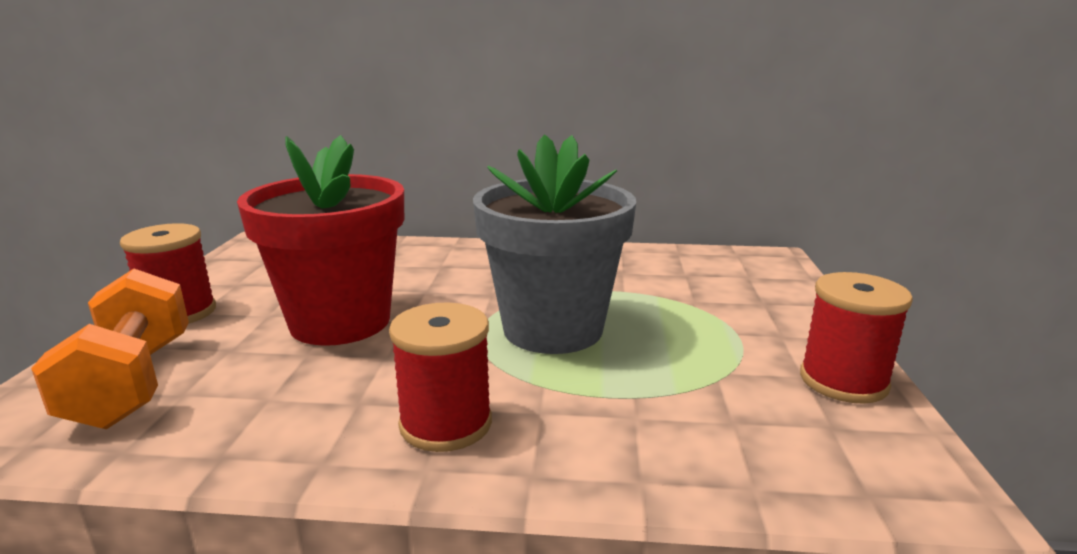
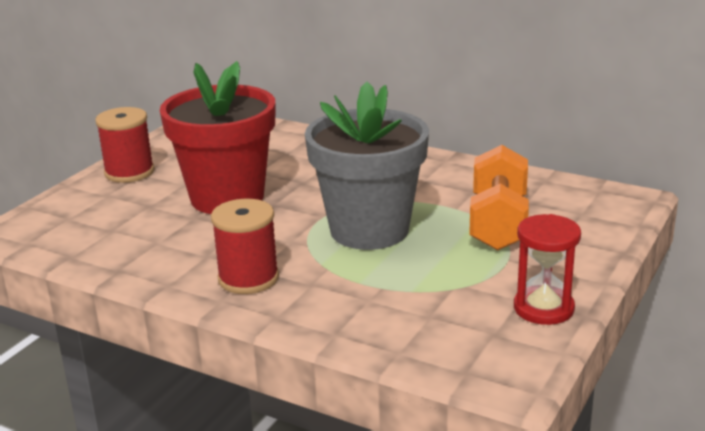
camera: 25 degrees right, 5 degrees up
(133, 382) = (87, 217): orange dumbbell -> orange dumbbell (498, 223)
(843, 381) = (543, 308): red spool -> red hourglass

